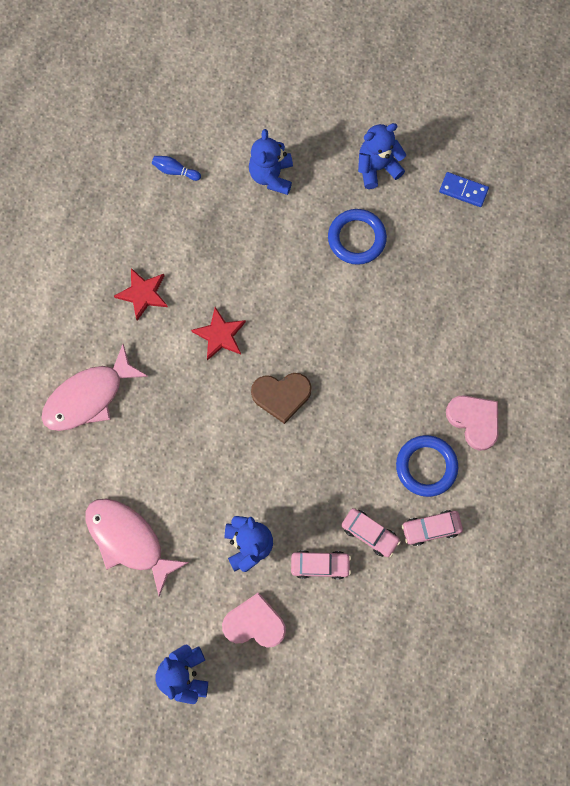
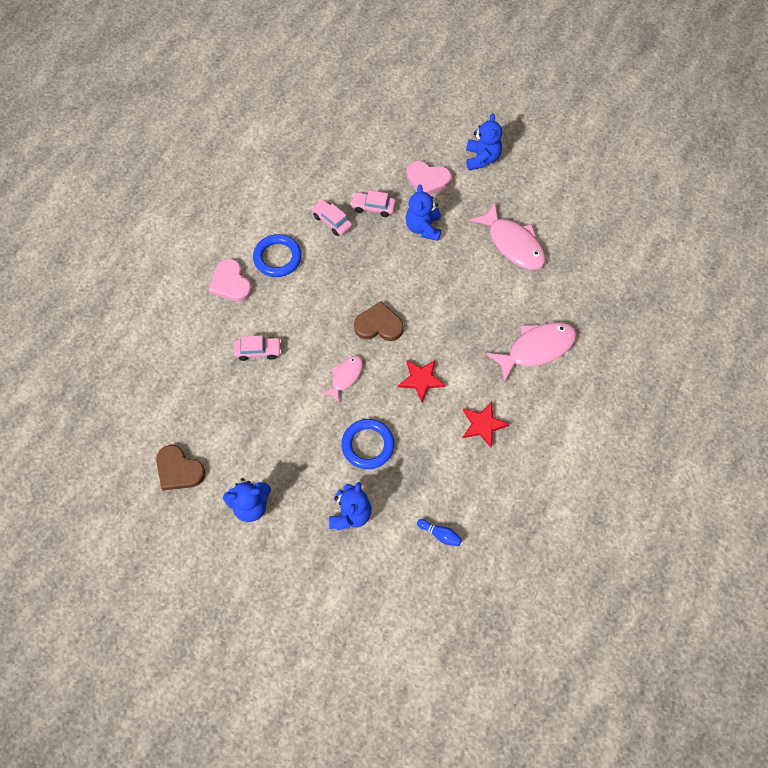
camera: 170 degrees left, 10 degrees down
(308, 324) = (345, 377): none -> pink fish
(356, 238) = (286, 442): blue ring -> blue ring (368, 445)
(431, 528) = (286, 217): pink car -> pink car (258, 351)
(463, 191) = (179, 470): blue domino -> brown heart

